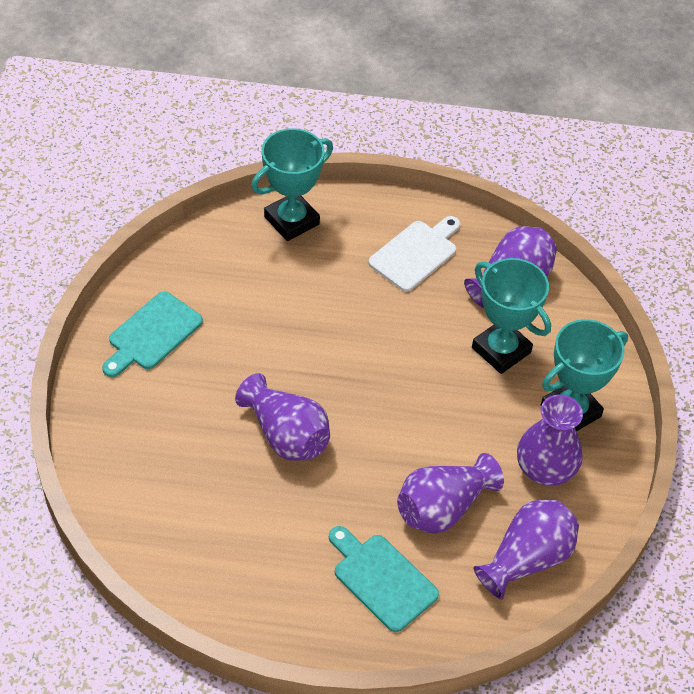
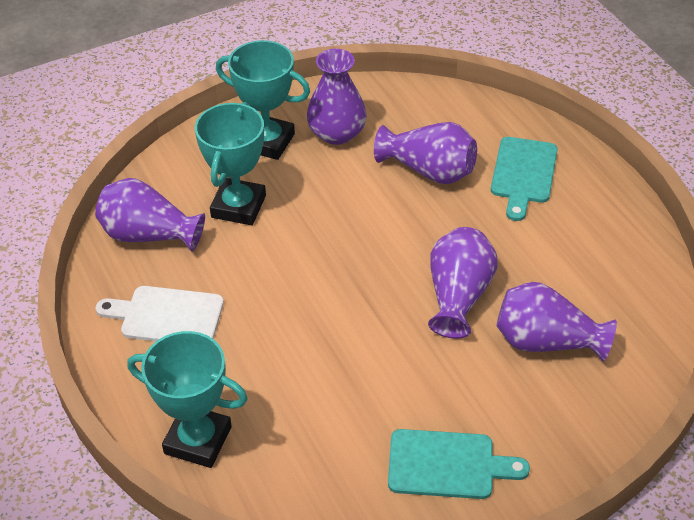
camera: 120 degrees left, 5 degrees down
(527, 559) = (426, 111): purple vase -> purple vase (546, 341)

